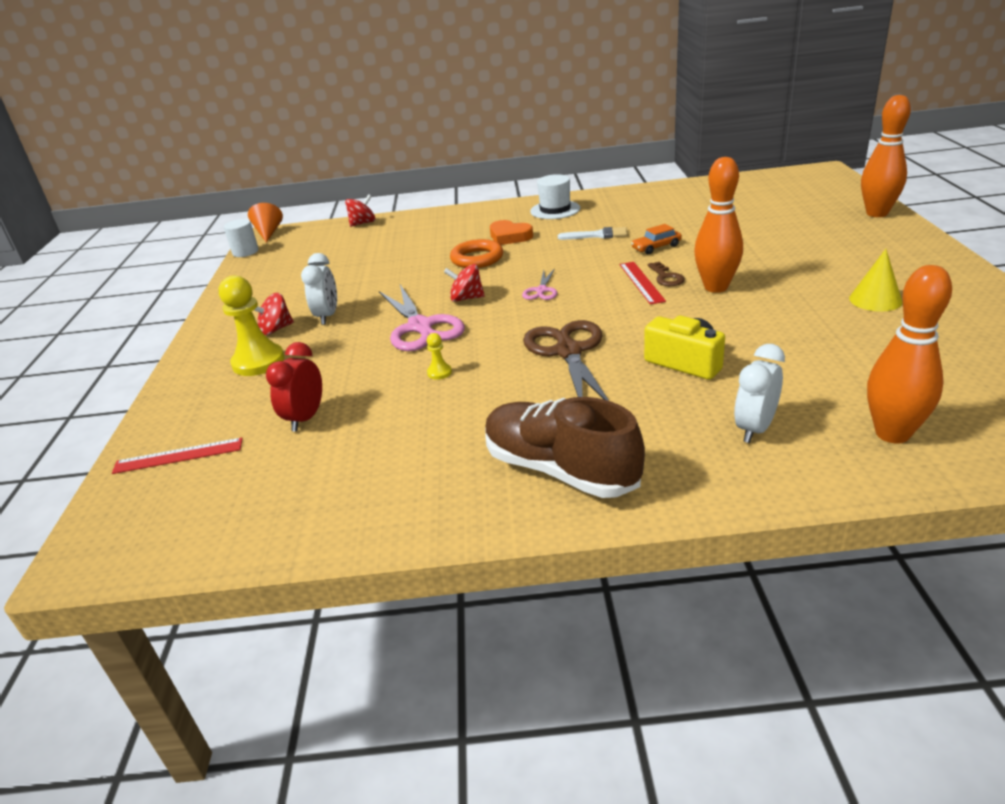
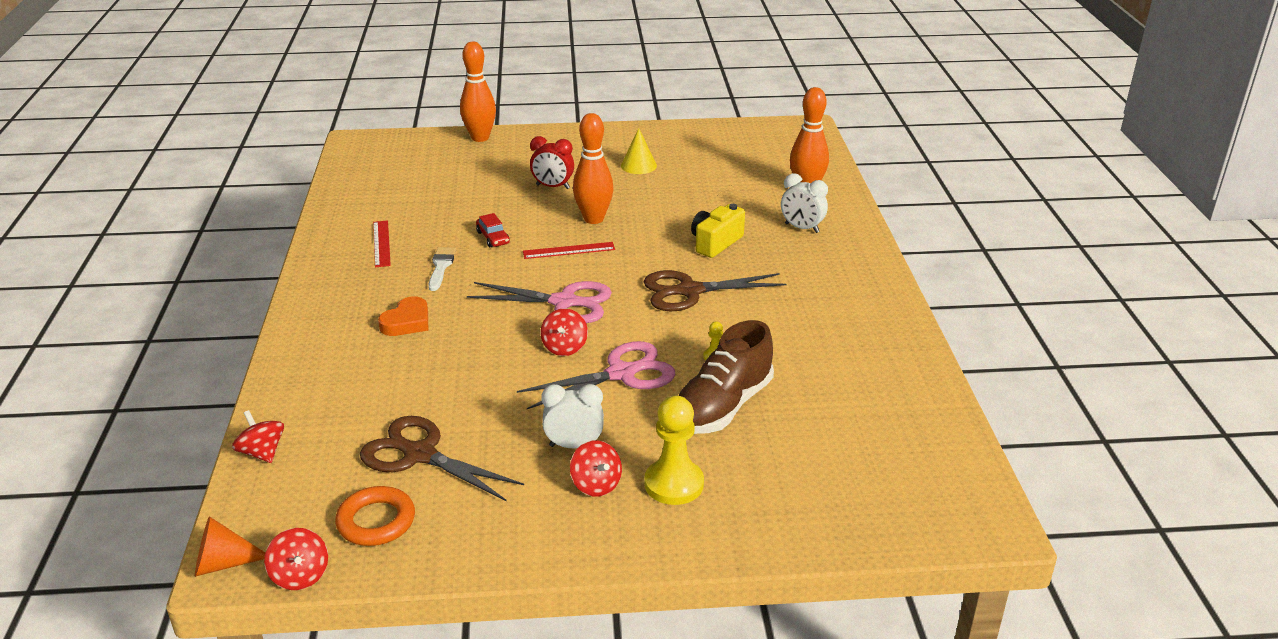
camera: 95 degrees left, 0 degrees up
(178, 455) = (849, 504): red ruler -> red ruler (381, 243)
(245, 252) = (300, 575): white cylinder -> red spinning top
(305, 418) = (787, 429): red clock -> red clock (553, 187)
(341, 265) = (419, 454): none -> brown scissors
(477, 259) = (461, 343): orange ring -> orange ring (376, 521)
(541, 291) = (565, 302): pink scissors -> pink scissors, size x2.00
(555, 210) = (341, 290): white hat -> none
(560, 469) = (850, 299): brown shoe -> brown shoe (722, 407)
(656, 247) = (493, 238): orange car -> red car
(666, 277) = (564, 238): brown key -> none

